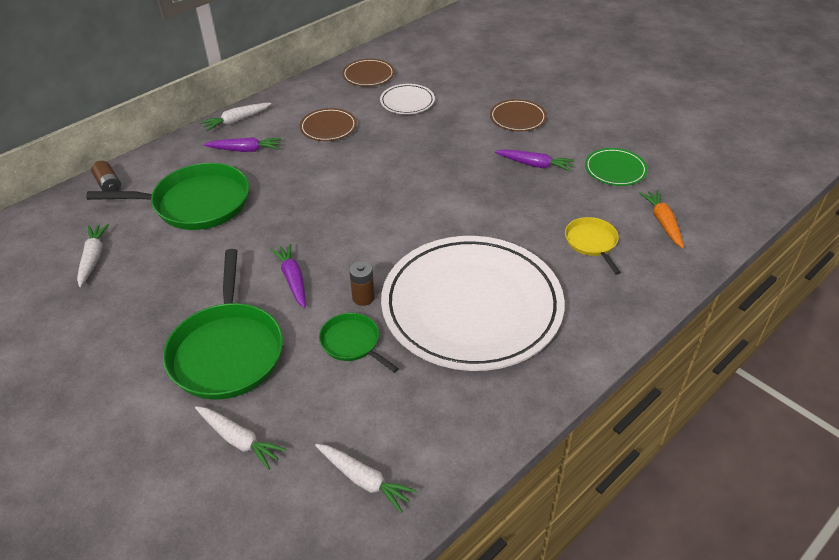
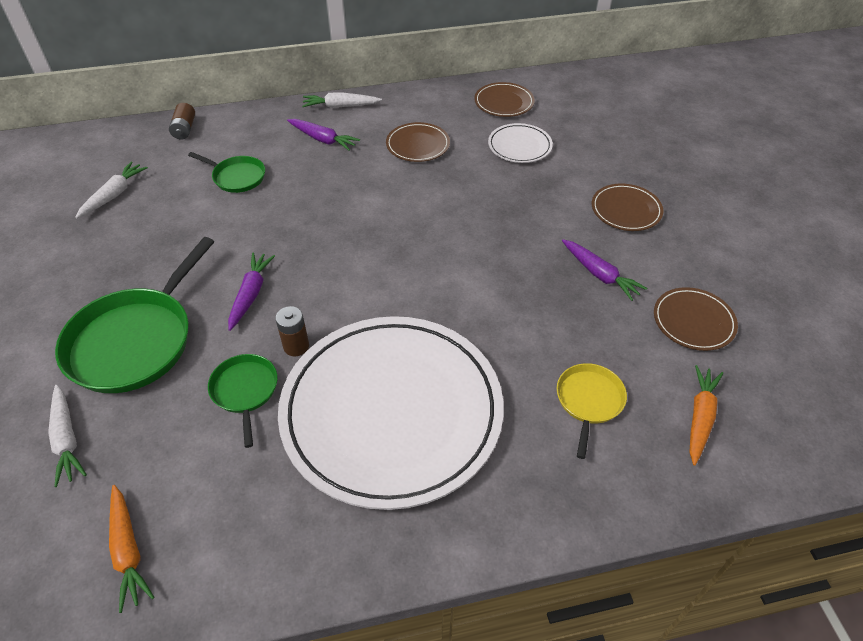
camera: 30 degrees right, 5 degrees up
(196, 203) = (237, 177): green pan -> green pan, size x0.52
(364, 480) = (128, 550): white carrot -> orange carrot
(615, 170) = (693, 321): green plate -> brown plate

